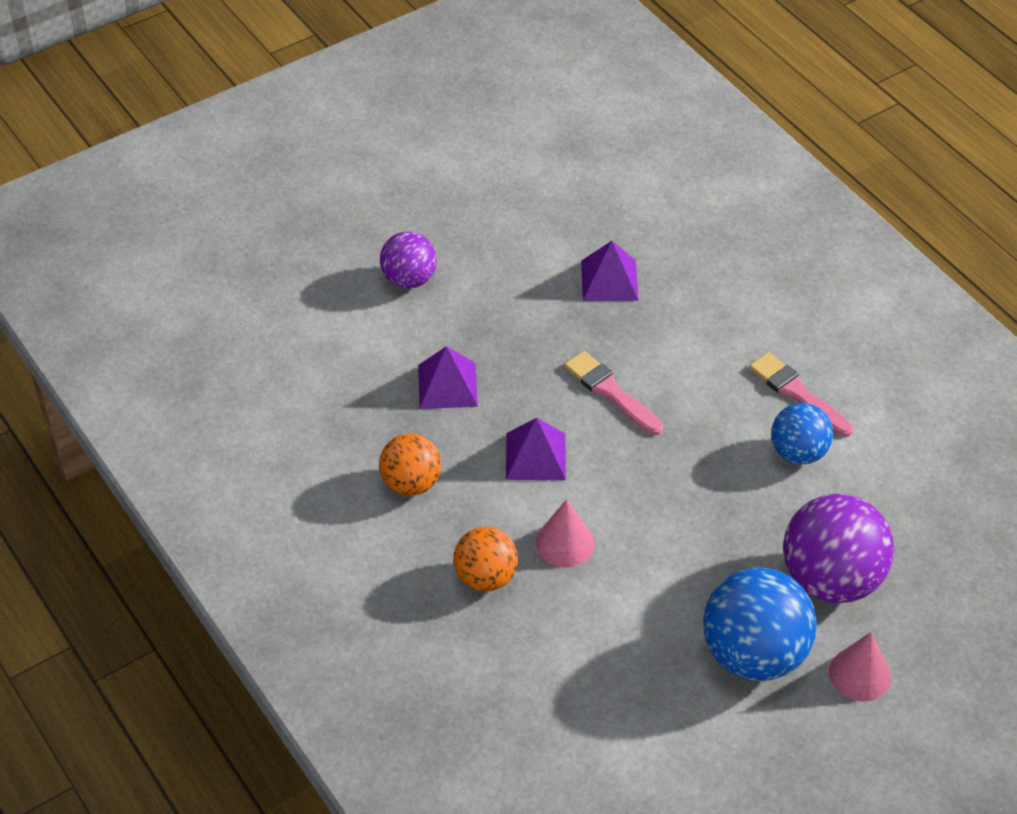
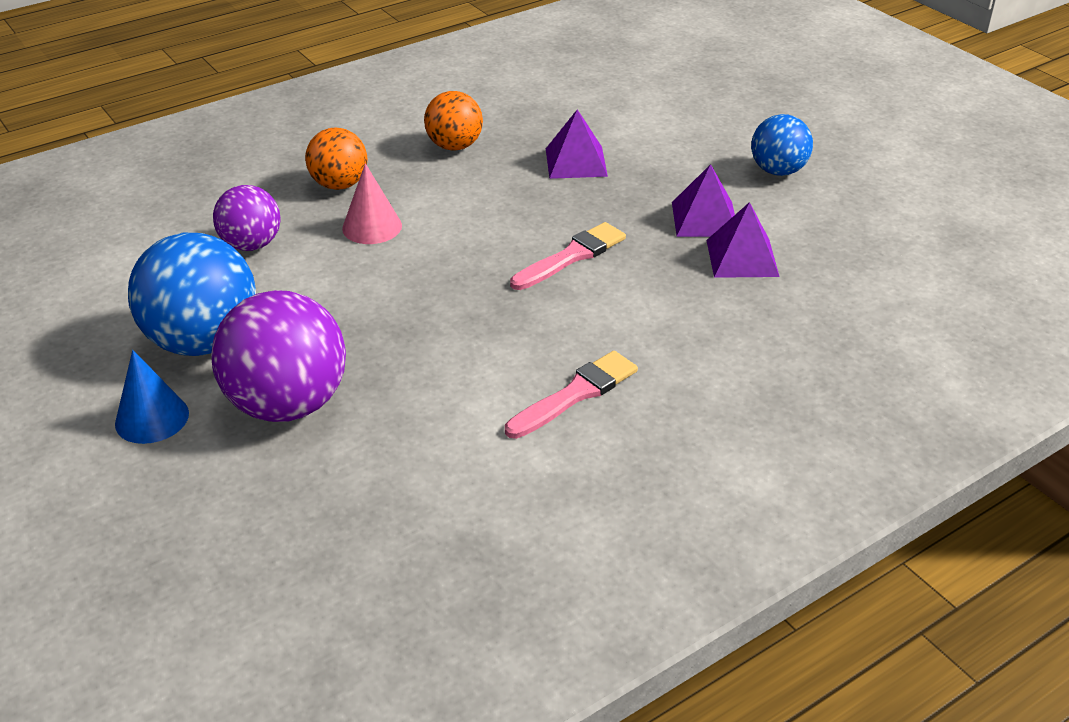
camera: 90 degrees right, 10 degrees down
(409, 279) = (716, 139): purple ball -> purple ball (252, 245)
(535, 456) = (483, 210): purple pyramid -> purple pyramid (704, 219)
(798, 452) = (480, 389): blue ball -> blue ball (778, 171)
(860, 674) = (152, 418): pink cone -> blue cone

